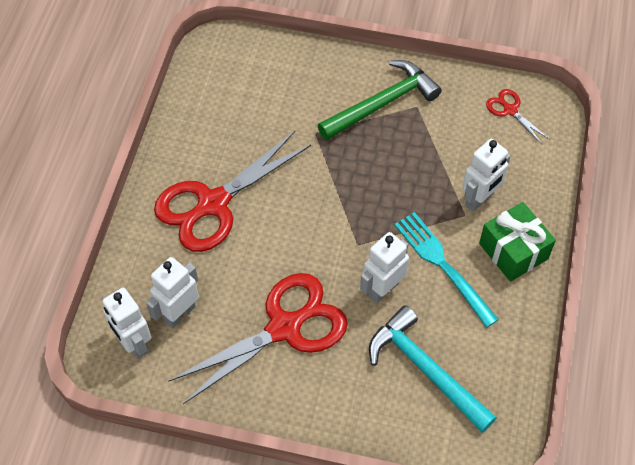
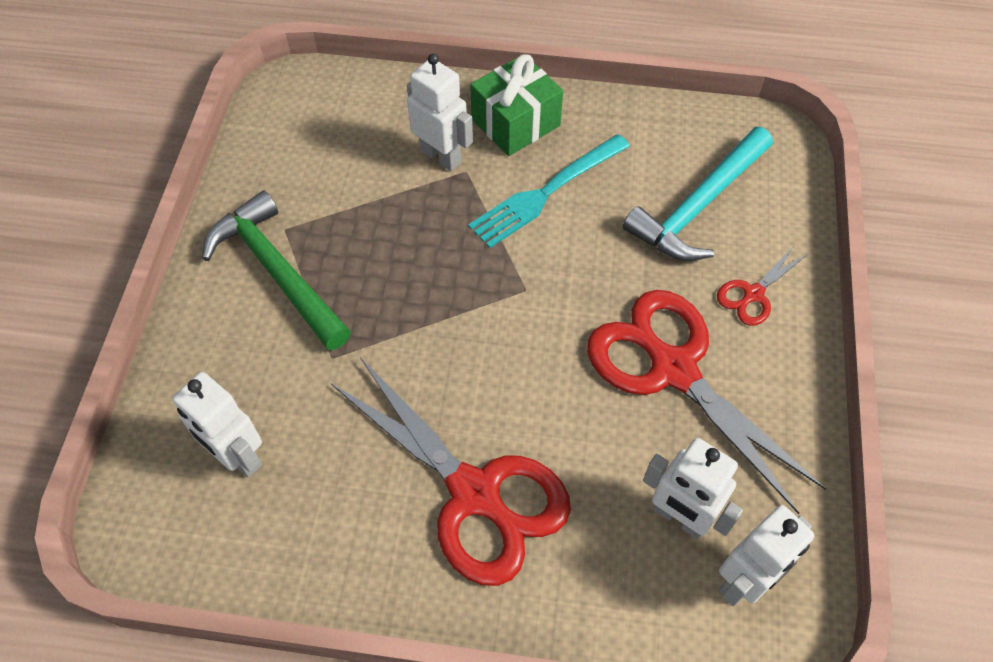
camera: 95 degrees left, 0 degrees up
(383, 289) = (592, 256): white robot -> white robot (238, 457)
(510, 110) = (294, 125): red scissors -> red scissors (753, 294)

